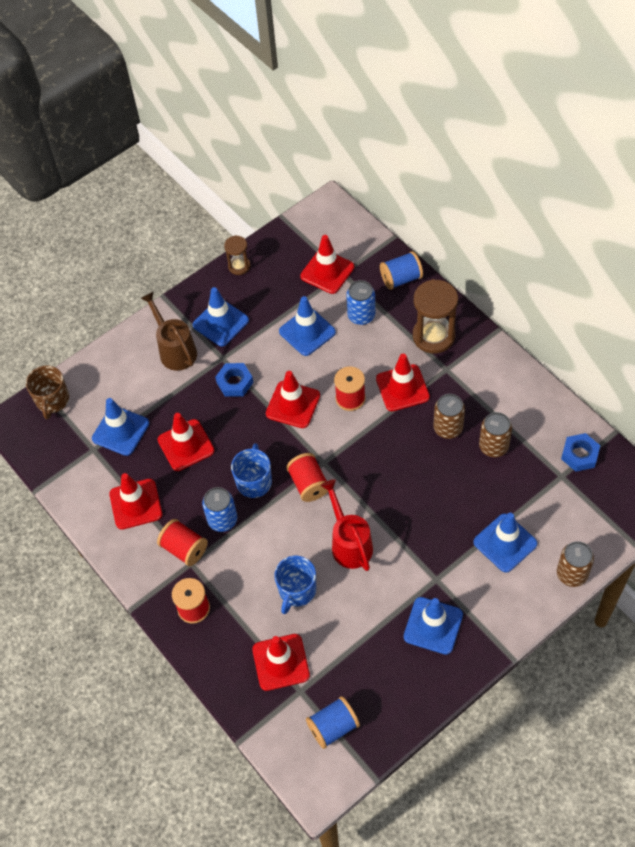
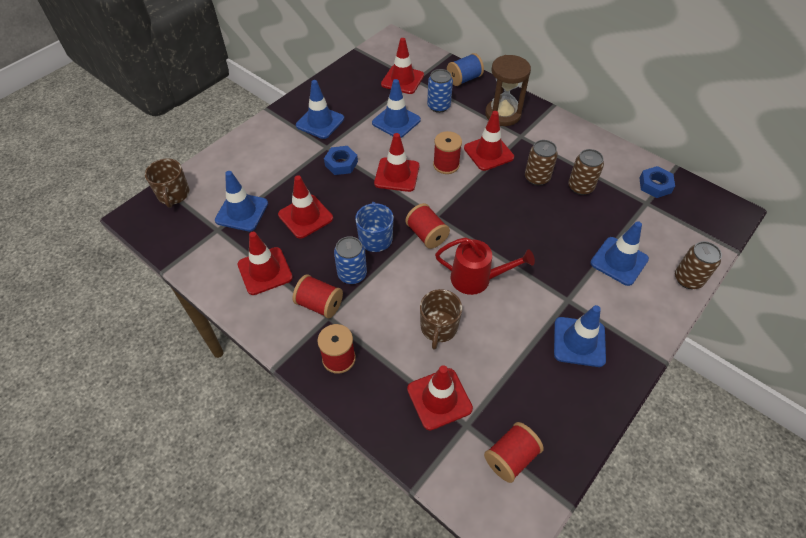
camera: 15 degrees left, 5 degrees down
(175, 350) = (283, 145): brown watering can -> none
(239, 266) = (328, 82): brown hourglass -> none
(297, 590) = (438, 328): blue mug -> brown mug
(333, 727) = (510, 457): blue spool -> red spool
(349, 543) = (477, 279): red watering can -> red watering can turned 135 degrees clockwise

